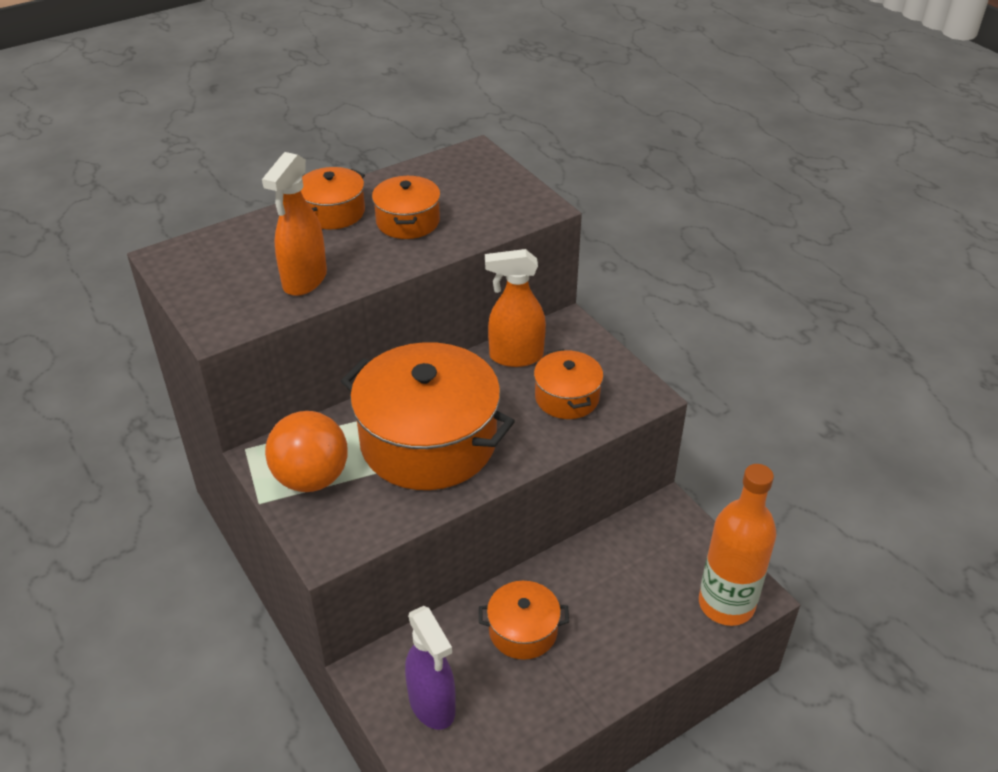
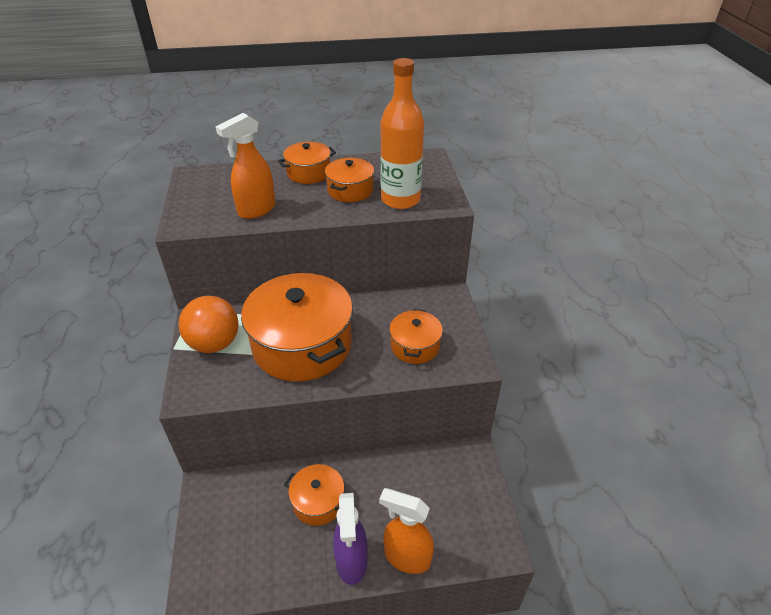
camera: 25 degrees right, 0 degrees up
(432, 705) = (227, 529): purple spray bottle -> purple spray bottle (351, 561)
(515, 356) = (399, 306): orange spray bottle -> orange spray bottle (406, 557)
(726, 604) = (475, 546): orange bottle -> orange bottle (400, 200)

